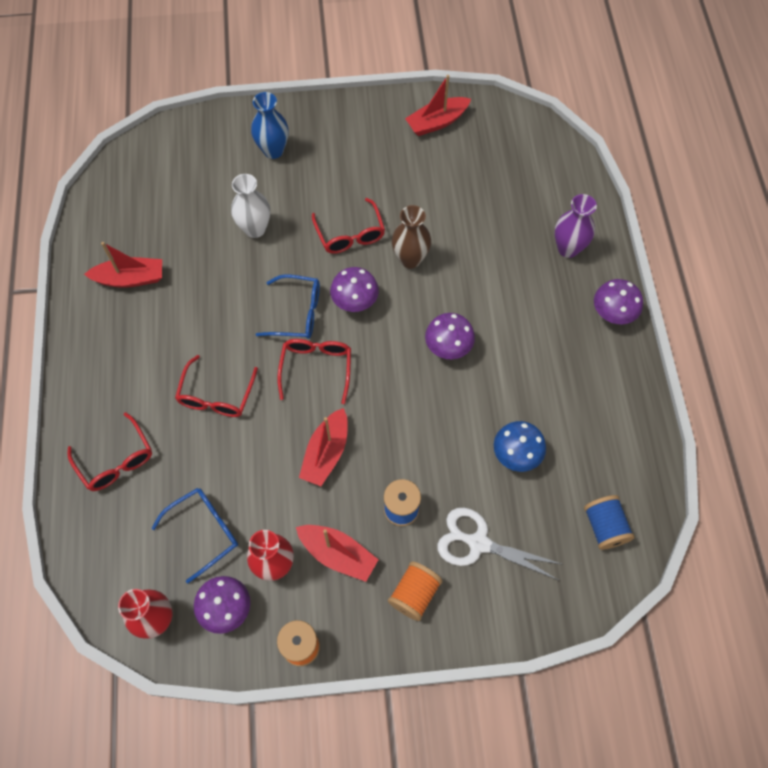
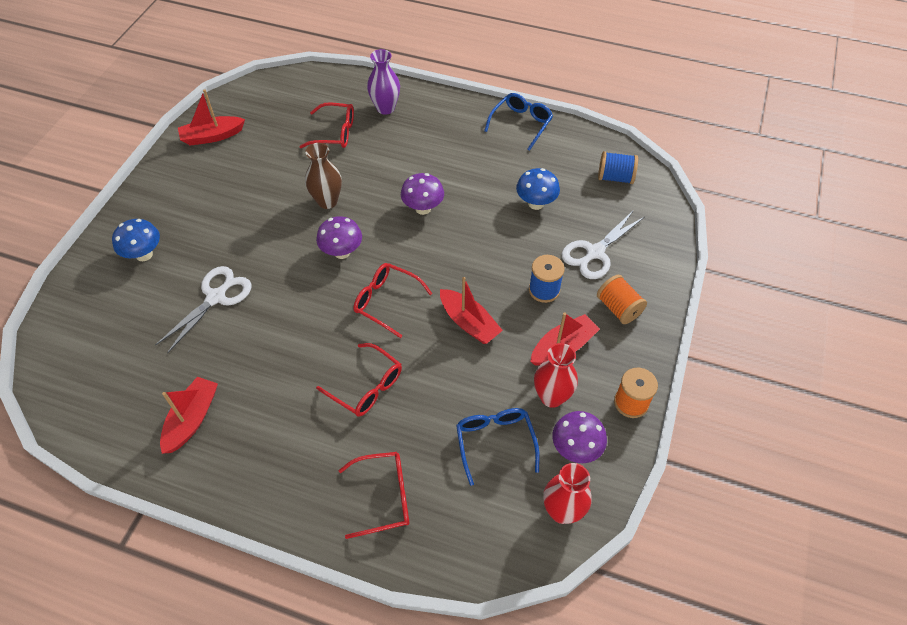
camera: 65 degrees left, 10 degrees down
(255, 229) = (216, 297): white vase -> white scissors
(273, 150) = (144, 254): blue vase -> blue mushroom
(297, 313) = (324, 296): blue glasses -> blue glasses (521, 124)
(350, 234) = (274, 231): red glasses -> red glasses (335, 133)
(437, 122) = (212, 136): red boat -> red boat turned 75 degrees clockwise
(612, 314) = (455, 107): purple mushroom -> none

